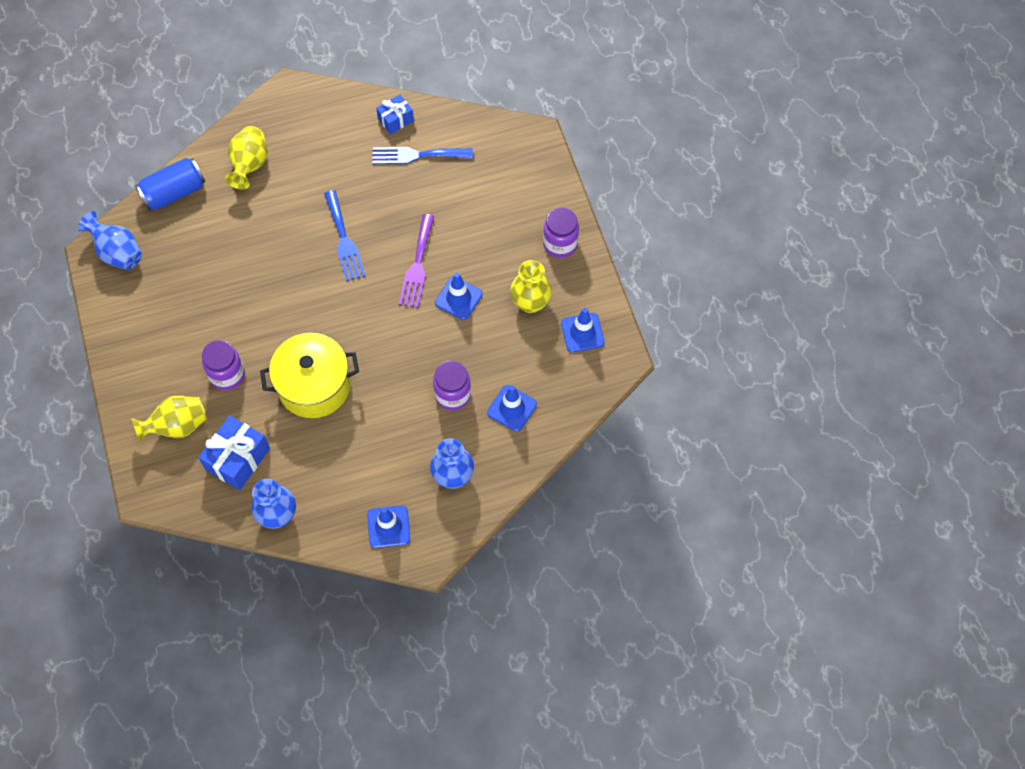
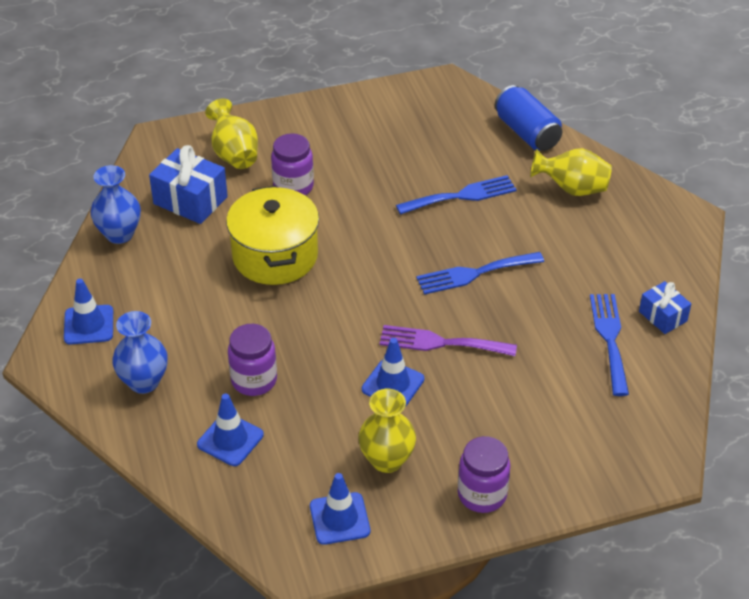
camera: 90 degrees right, 20 degrees down
(118, 253) = (445, 98): blue vase -> none
(251, 245) = (461, 196): none -> blue fork

